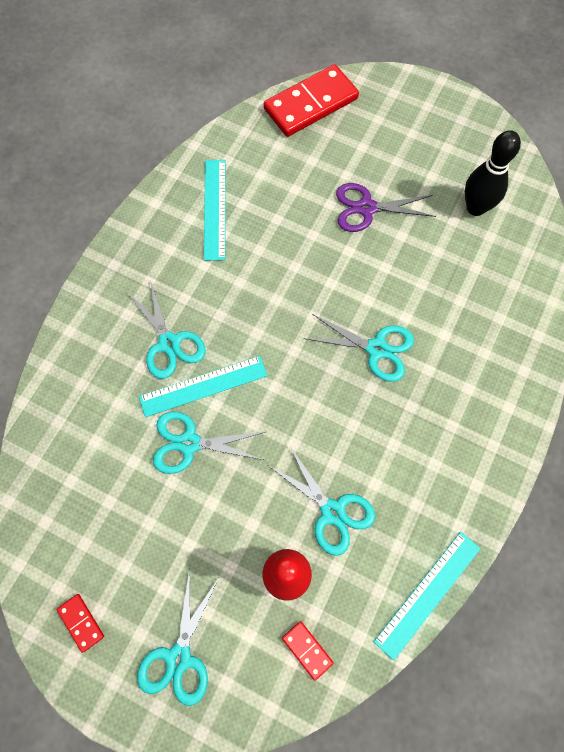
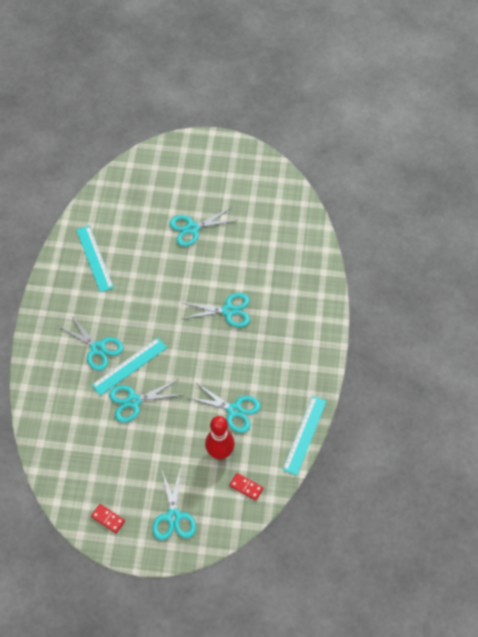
camera: 20 degrees left, 10 degrees down
(310, 104) = (132, 173): red domino -> none
(366, 208) = (192, 228): purple scissors -> turquoise scissors
(475, 208) = (261, 207): black bowling pin -> none

